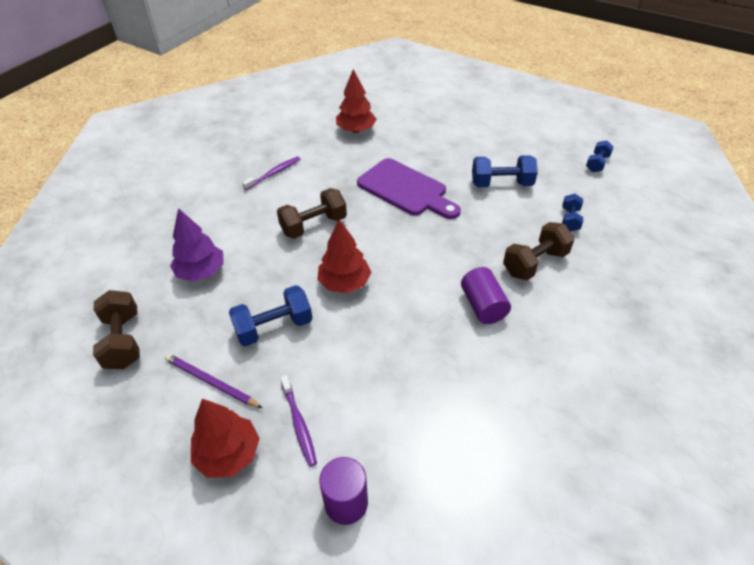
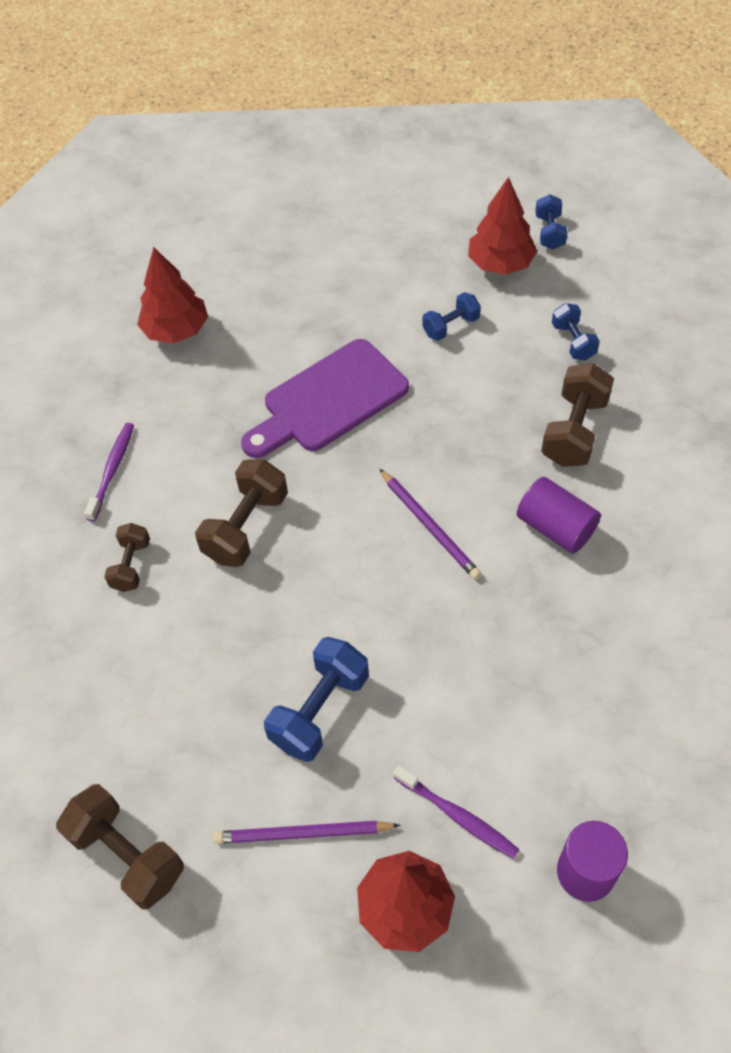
camera: 30 degrees left, 10 degrees up
(201, 272) = (145, 689): purple tree -> none
(245, 216) = (131, 565): none -> brown dumbbell
(344, 283) = (360, 592): red tree -> red tree (500, 264)
(405, 189) = (329, 400): purple cutting board -> purple cutting board turned 135 degrees clockwise
(409, 270) = (429, 526): none -> purple pencil
(501, 184) = (451, 326): blue dumbbell -> blue dumbbell, size x0.60

